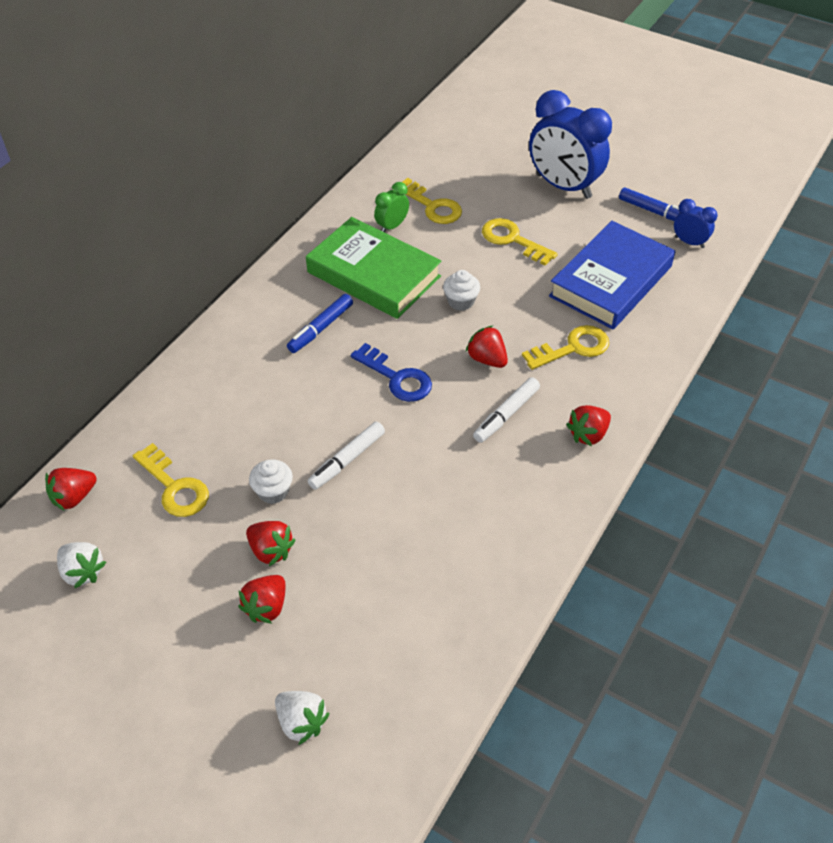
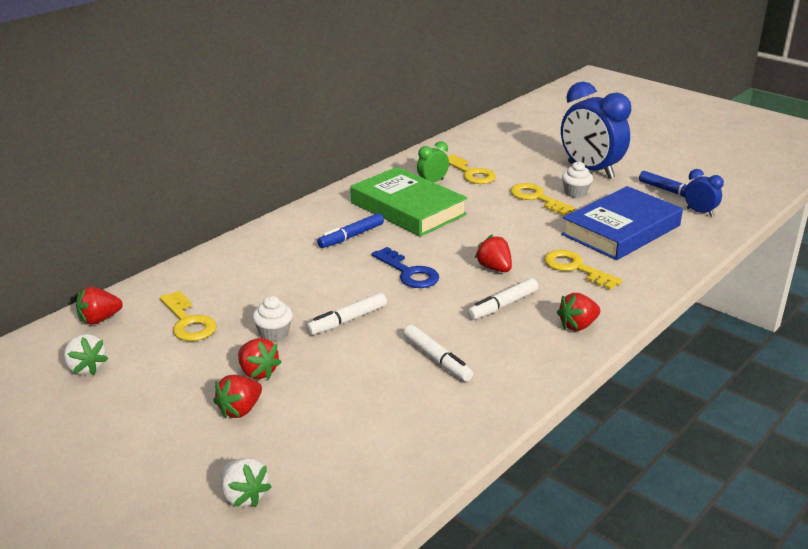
camera: 10 degrees right, 20 degrees down
(453, 504) = (437, 359): none -> white marker
(461, 301) = (480, 231): white cupcake -> white cupcake (575, 193)
(572, 348) = (576, 268): yellow key -> yellow key turned 120 degrees counterclockwise

